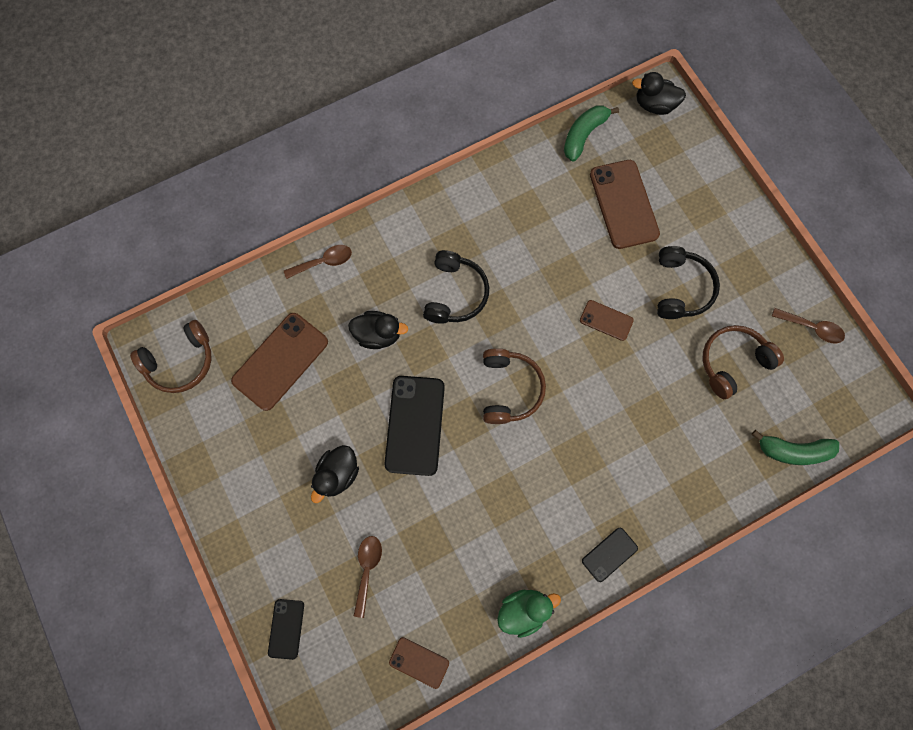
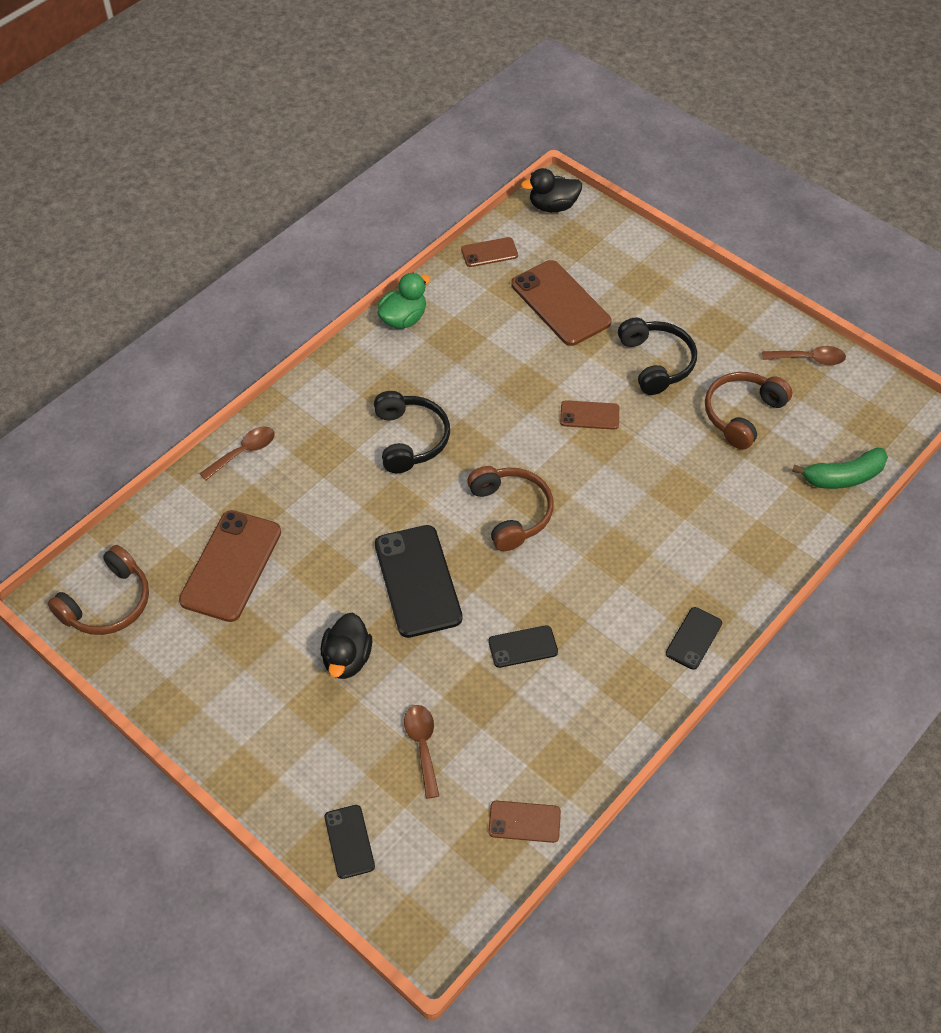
camera: 20 degrees left, 20 degrees down
(378, 334) = (337, 504): black duck -> none
(473, 512) = (523, 647): none -> black phone
(523, 609) = (622, 725): green duck -> green duck (403, 319)
(584, 135) = (489, 252): green banana -> brown phone

